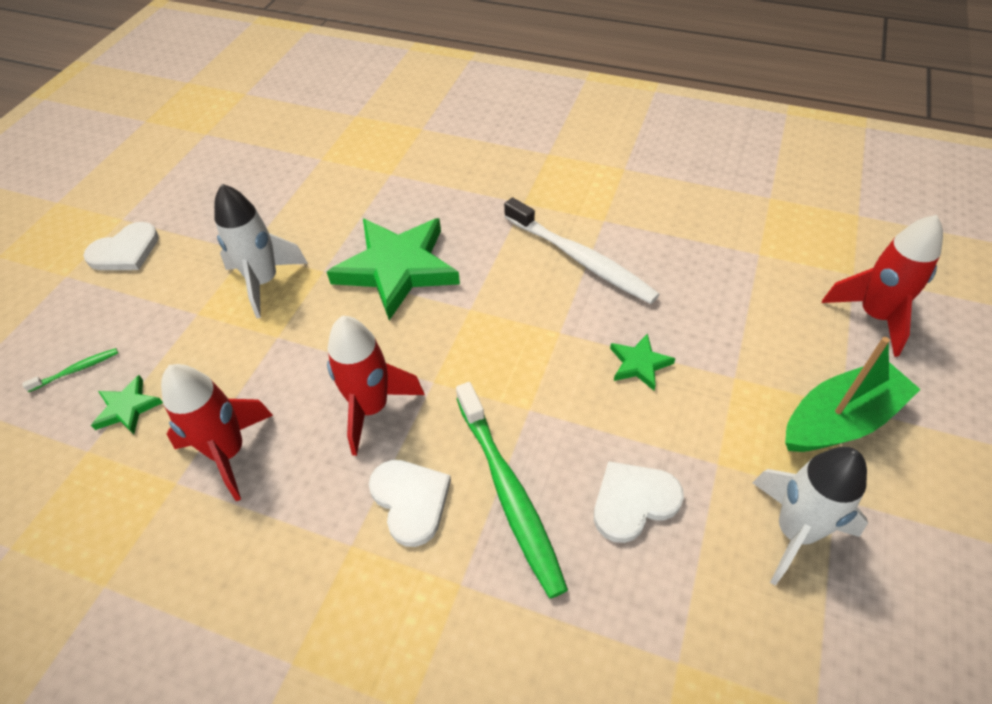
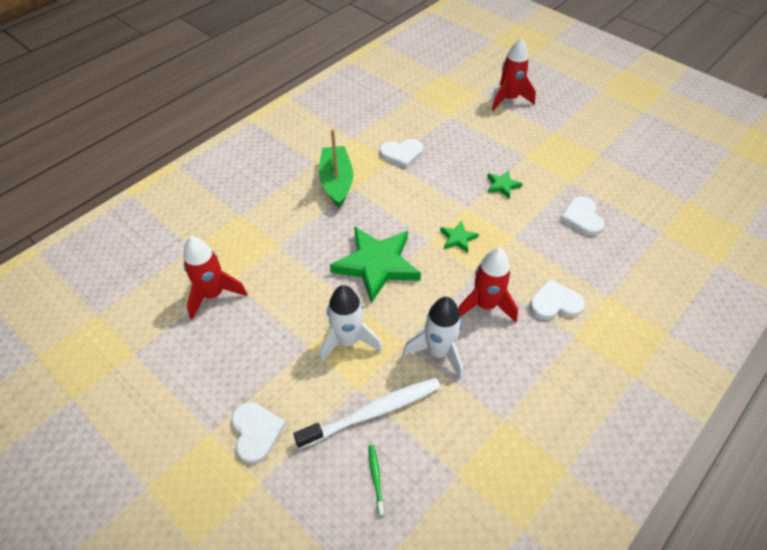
camera: 70 degrees left, 0 degrees up
(127, 408) = (429, 444): green star -> green star (458, 238)
(228, 452) = (491, 386): red rocket -> red rocket (213, 294)
(508, 492) = (562, 261): green toothbrush -> none
(580, 259) = (416, 181): white toothbrush -> white toothbrush (372, 412)
(626, 226) = (401, 154): none -> white heart
(794, 531) = (612, 173): white rocket -> white rocket (438, 352)
(840, 420) = (561, 135): green boat -> green boat (336, 182)

